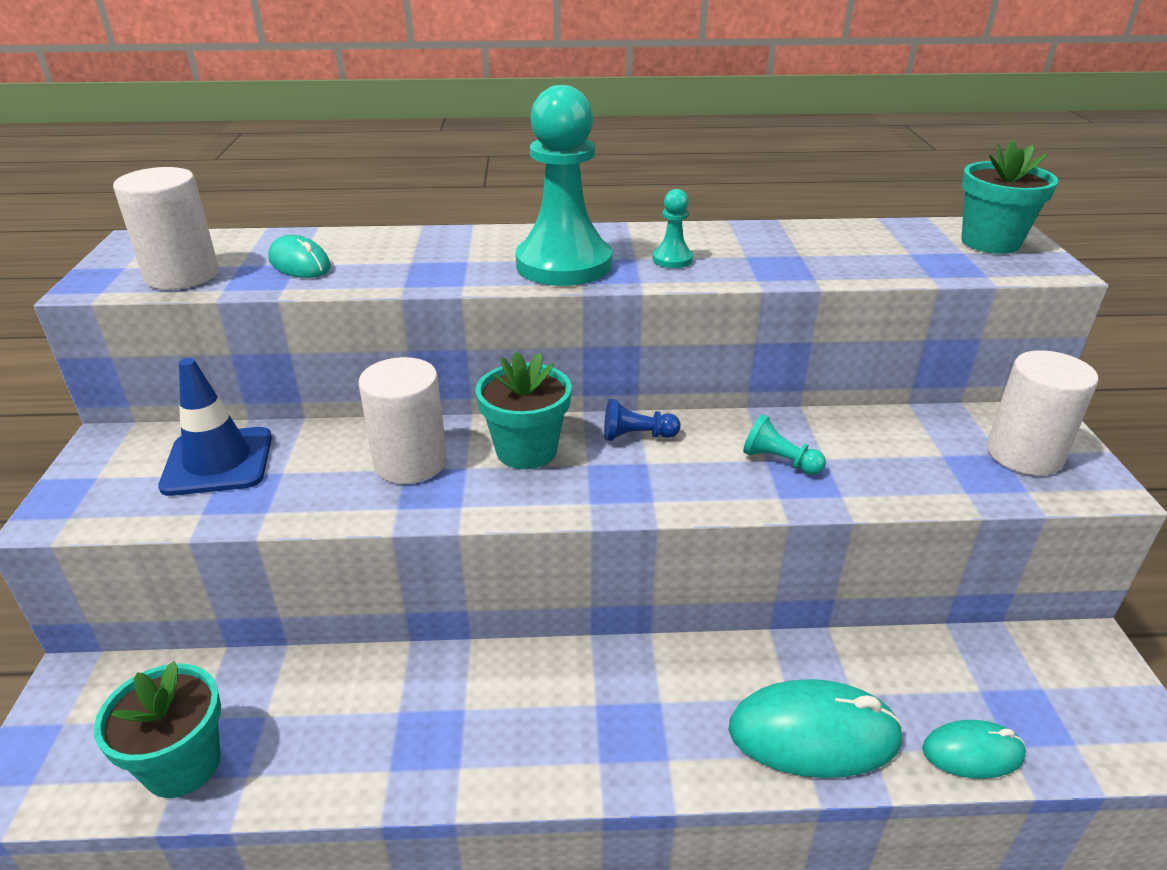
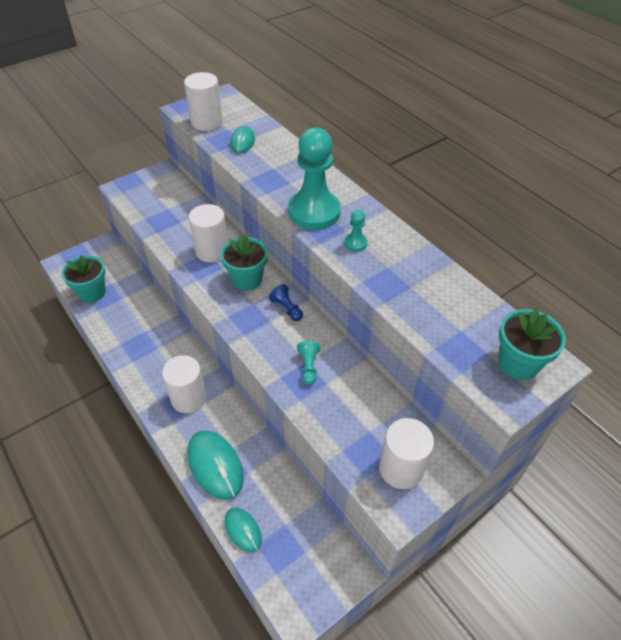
camera: 55 degrees right, 15 degrees up
(218, 462) = (173, 203): blue traffic cone -> none
(631, 710) = (188, 398): none -> white cylinder

